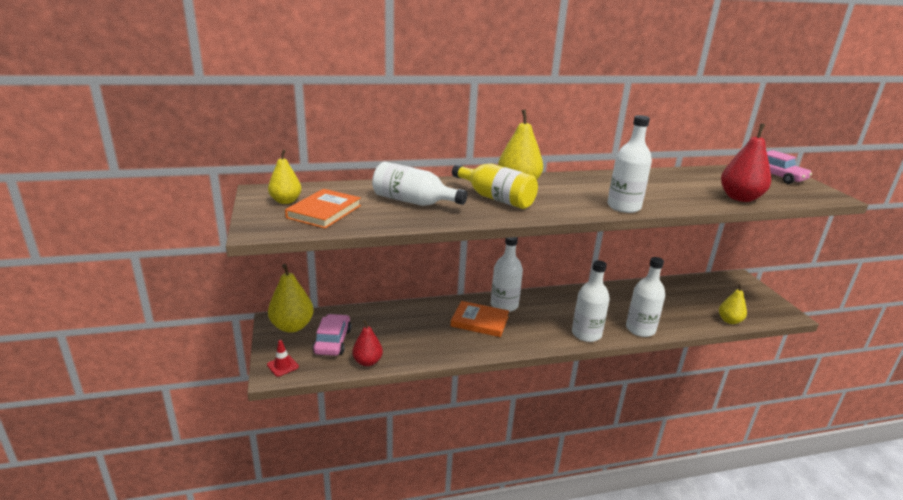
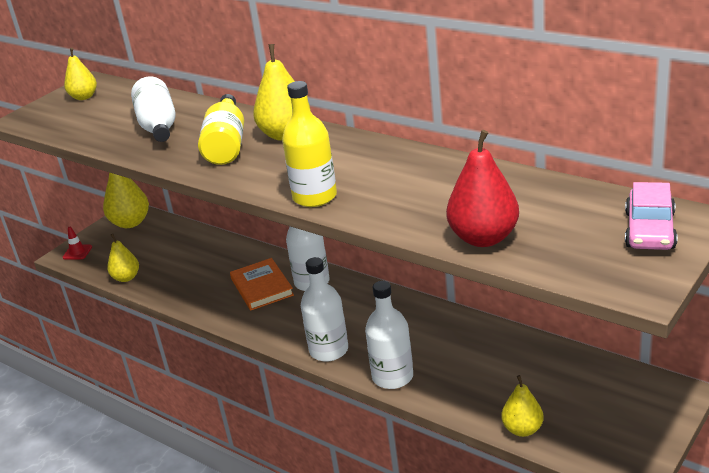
camera: 55 degrees right, 5 degrees up
(324, 211) = (84, 115): orange book -> none
(332, 341) = (133, 248): pink car -> none
(367, 362) = (126, 278): red pear -> yellow pear
(624, 207) = (315, 197): white bottle -> yellow bottle

